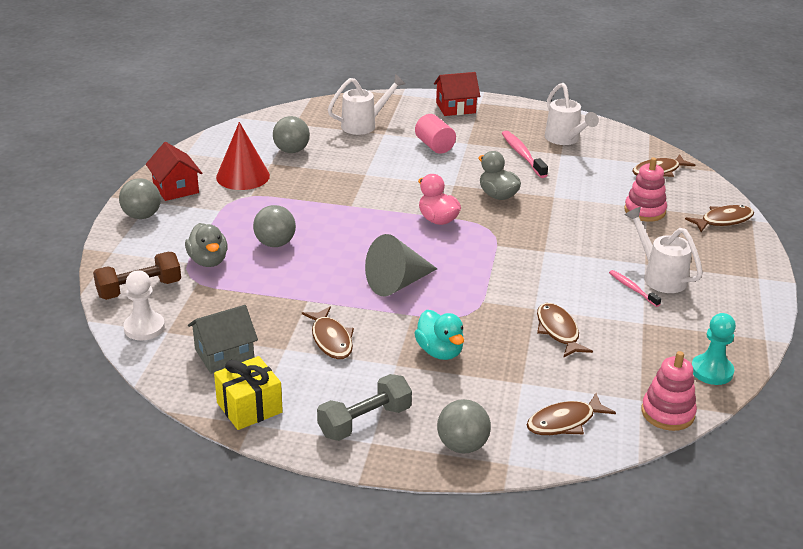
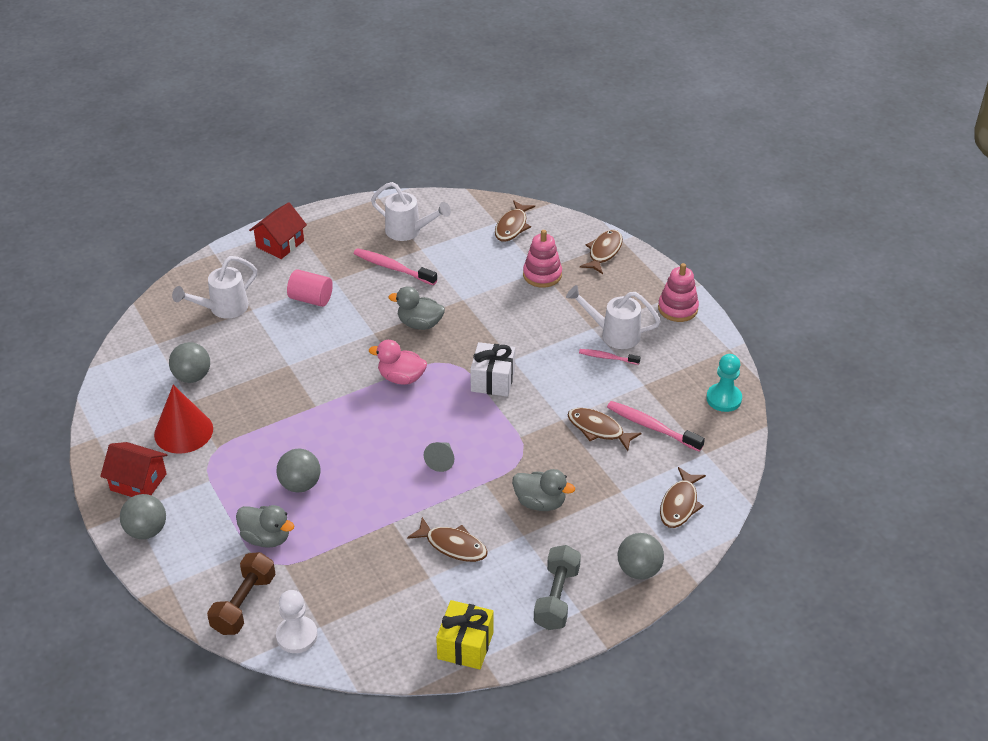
camera: 40 degrees left, 10 degrees up
(224, 354) = (390, 615): grey house -> none
(364, 125) = (222, 309): white watering can -> white watering can turned 150 degrees counterclockwise
(397, 283) = (441, 460): grey cone -> grey cone, size x0.53
(440, 351) = (540, 502): turquoise duck -> grey duck
(509, 255) = (493, 380): none -> white gift
(611, 354) = (651, 427): none -> pink toothbrush
(667, 413) = (731, 452): pink stacking toy -> pink stacking toy (677, 308)

